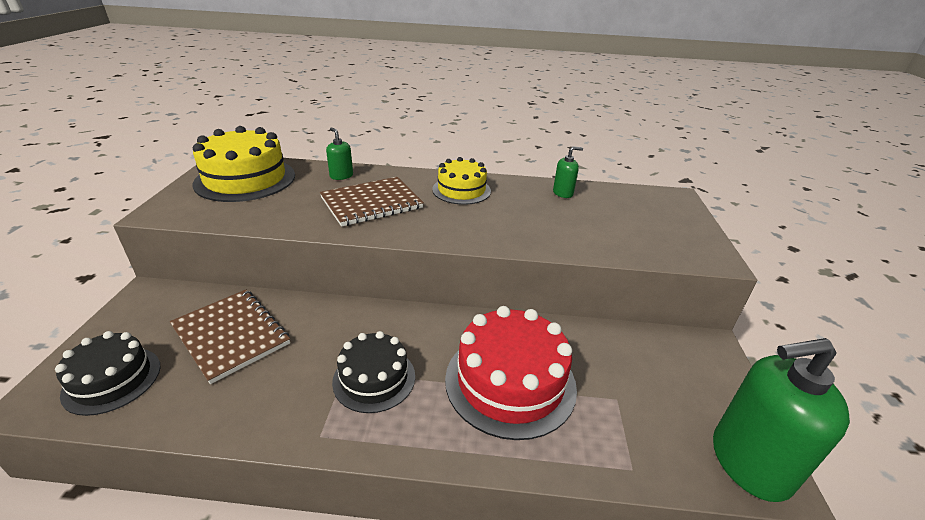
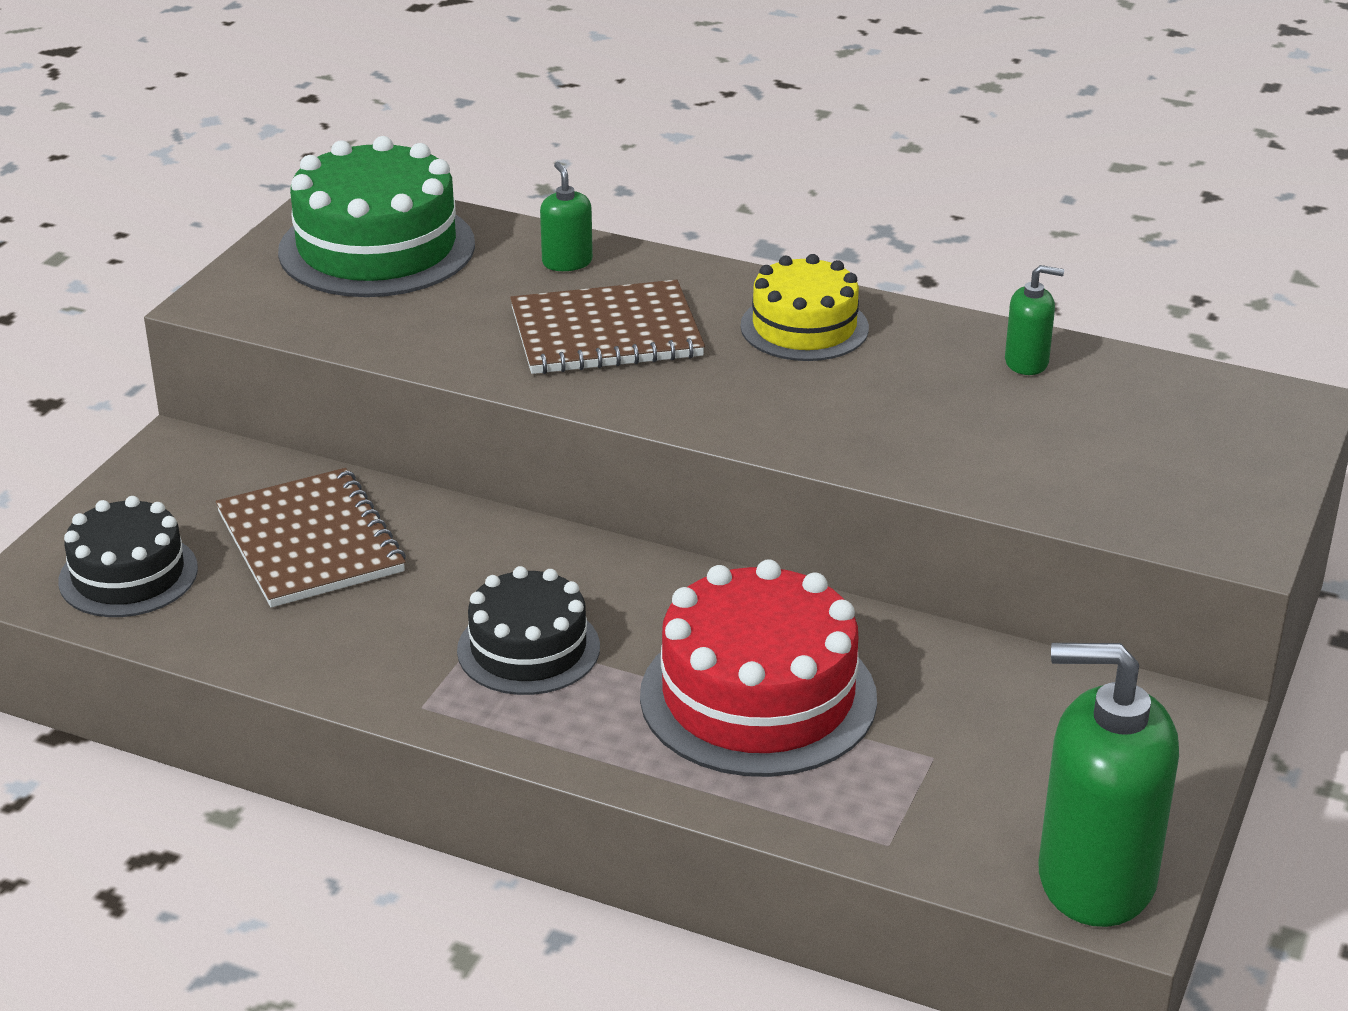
camera: 20 degrees right, 0 degrees up
(245, 179) = (377, 248): yellow cake -> green cake

